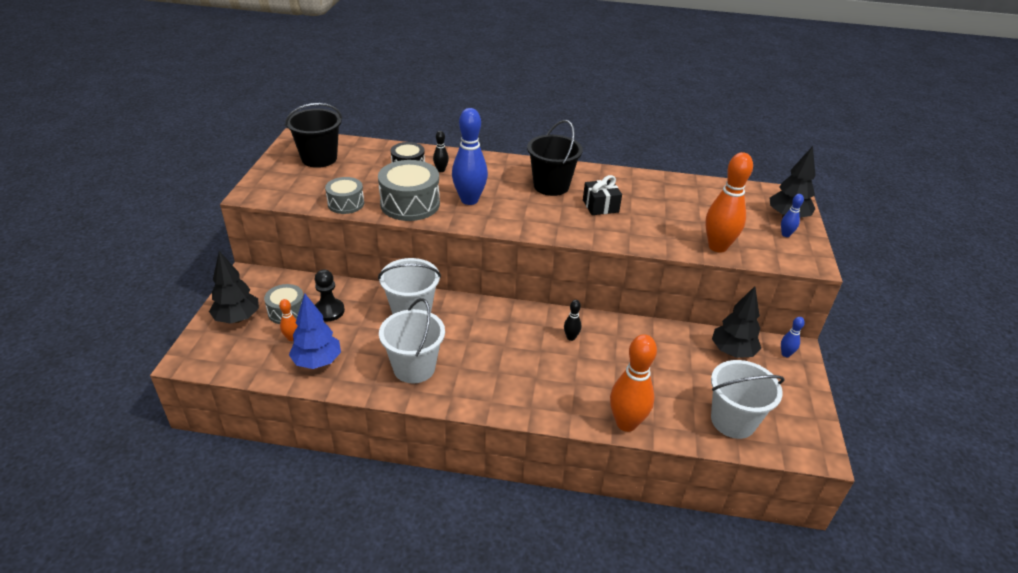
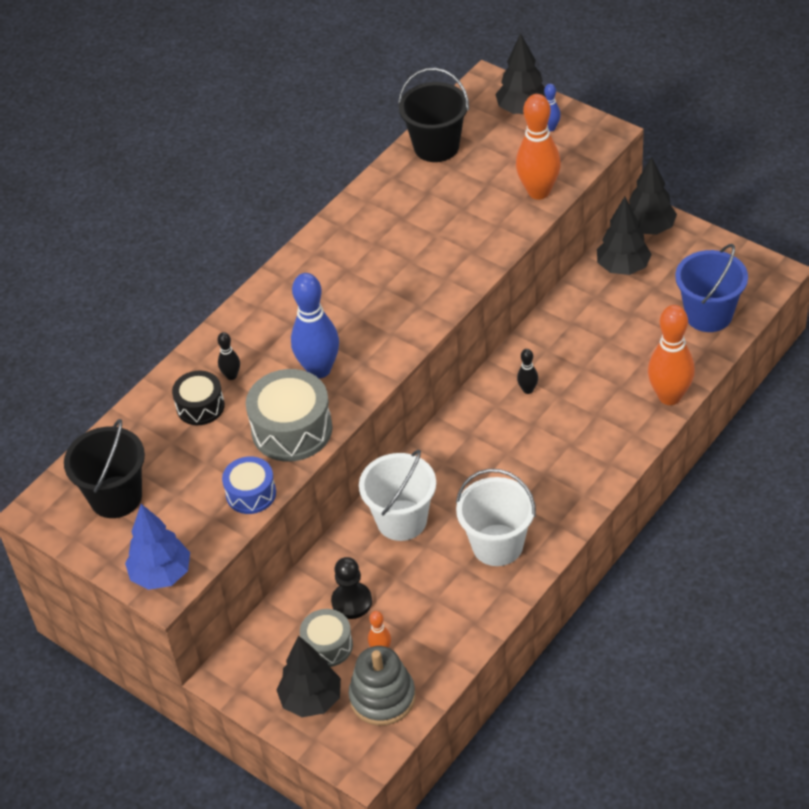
camera: 55 degrees left, 10 degrees up
(249, 352) = (382, 697): none -> grey stacking toy
(317, 362) = (438, 633): blue tree -> blue tree (161, 575)
(346, 203) = (251, 493): grey drum -> blue drum
(551, 186) = (337, 281): black bucket -> black bucket (436, 146)
(600, 206) = (407, 254): black gift -> none
(733, 421) = (708, 315): white bucket -> blue bucket
(785, 354) = (648, 228): blue bowling pin -> black tree

